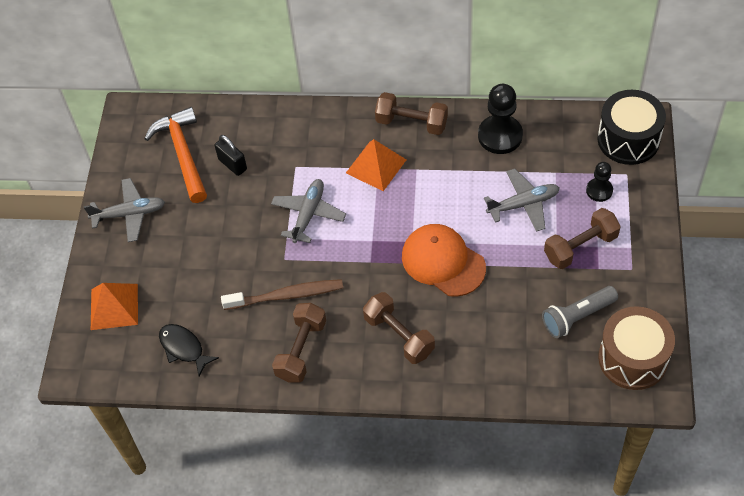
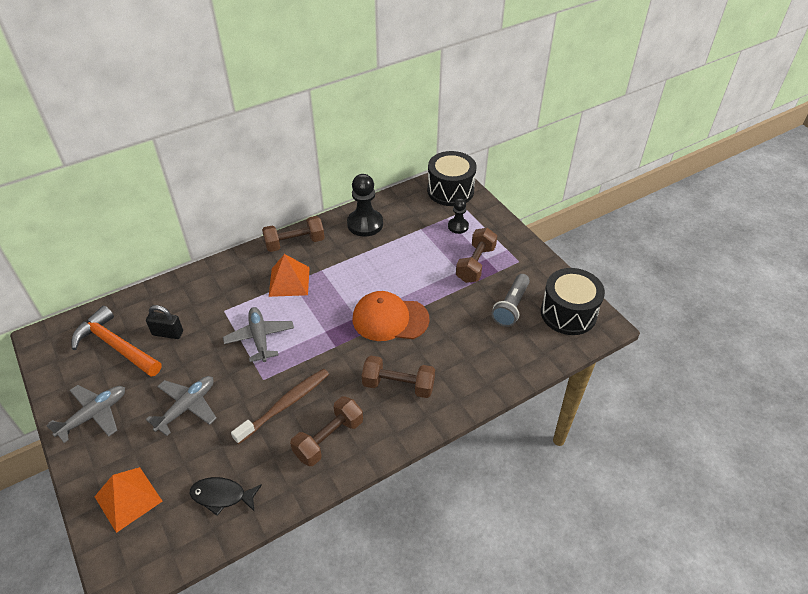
camera: 40 degrees left, 10 degrees down
(301, 350) = (328, 439): brown dumbbell -> brown dumbbell turned 60 degrees clockwise
(523, 204) = (416, 257): grey plane -> grey plane (187, 407)
(633, 358) = (568, 313): brown drum -> black drum

